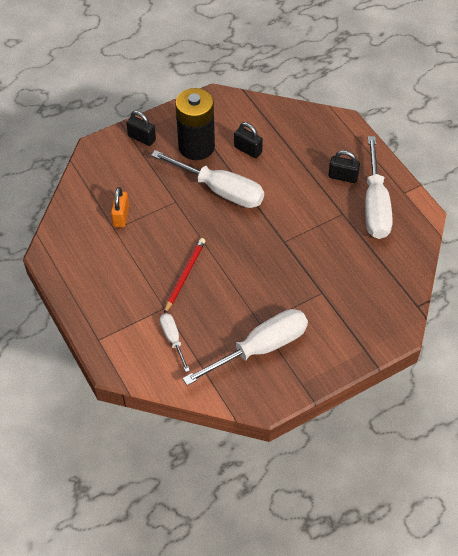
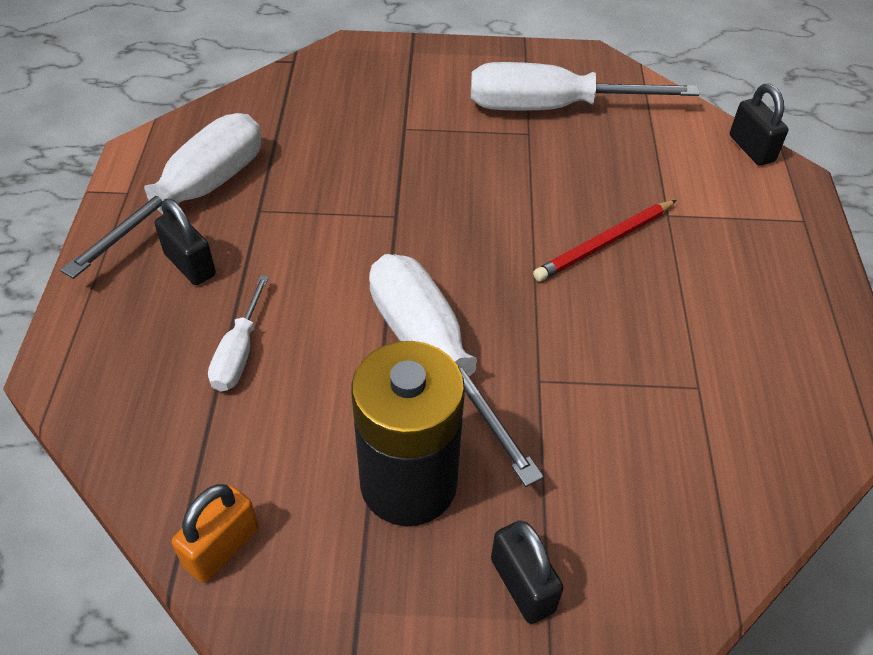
camera: 150 degrees left, 5 degrees down
(121, 216) = (672, 406): orange padlock -> orange padlock (222, 547)
(173, 339) = (677, 169): white screwdriver -> white screwdriver (239, 352)
(248, 150) = (306, 413): black padlock -> black padlock (751, 148)

